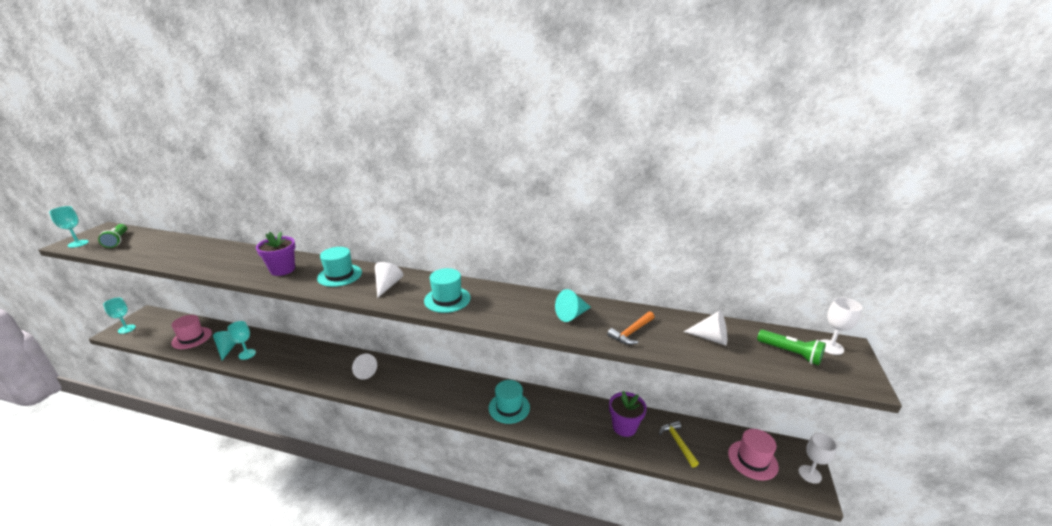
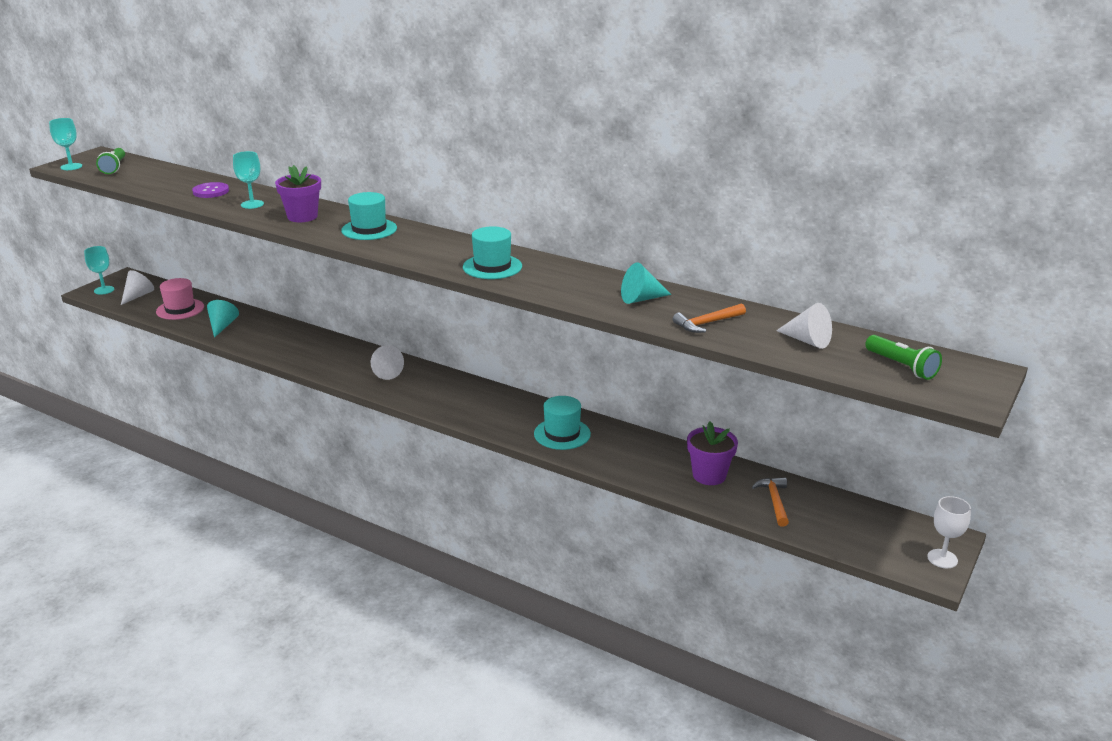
camera: 15 degrees right, 0 degrees up
(202, 254) = (211, 191): none -> purple button
(247, 354) = (245, 335): turquoise goblet -> turquoise goblet (252, 204)
(387, 285) = (424, 245): white cone -> white cone (138, 296)
(678, 443) = (774, 501): yellow hammer -> orange hammer
(752, 460) = (869, 533): pink hat -> none
(830, 347) = (964, 368): white goblet -> none

